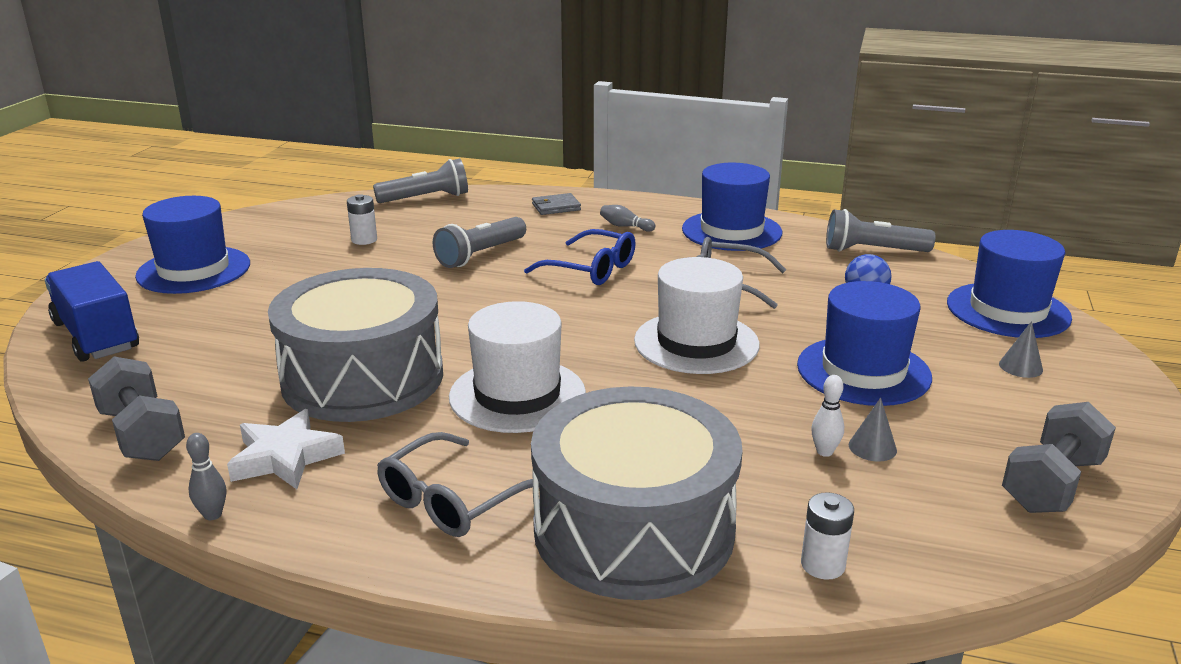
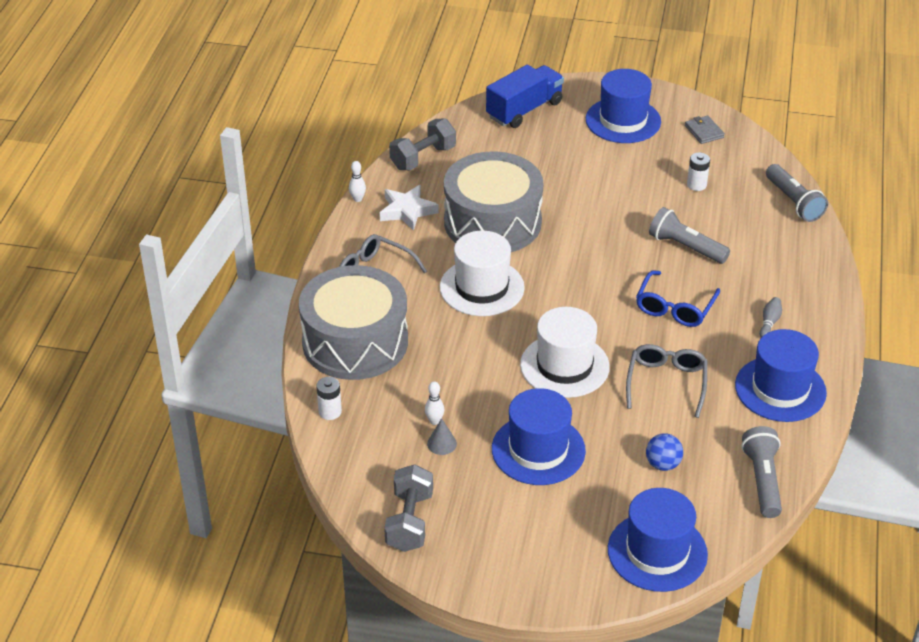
camera: 85 degrees right, 15 degrees up
(213, 515) = (357, 199): grey bowling pin -> white bowling pin
(556, 207) = (800, 278): grey wallet -> grey wallet (704, 131)
(1020, 367) = (559, 539): grey cone -> none
(1051, 484) = (409, 521): grey dumbbell -> grey dumbbell turned 60 degrees clockwise

